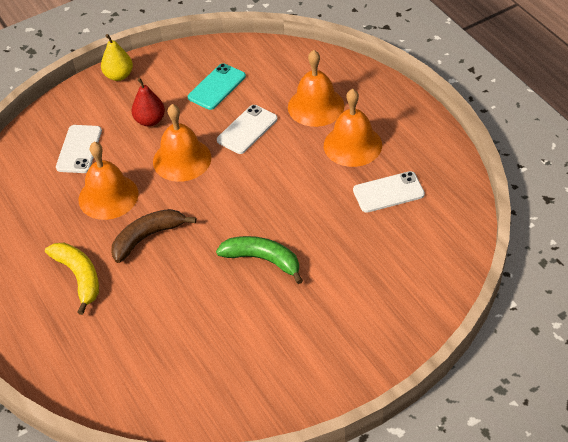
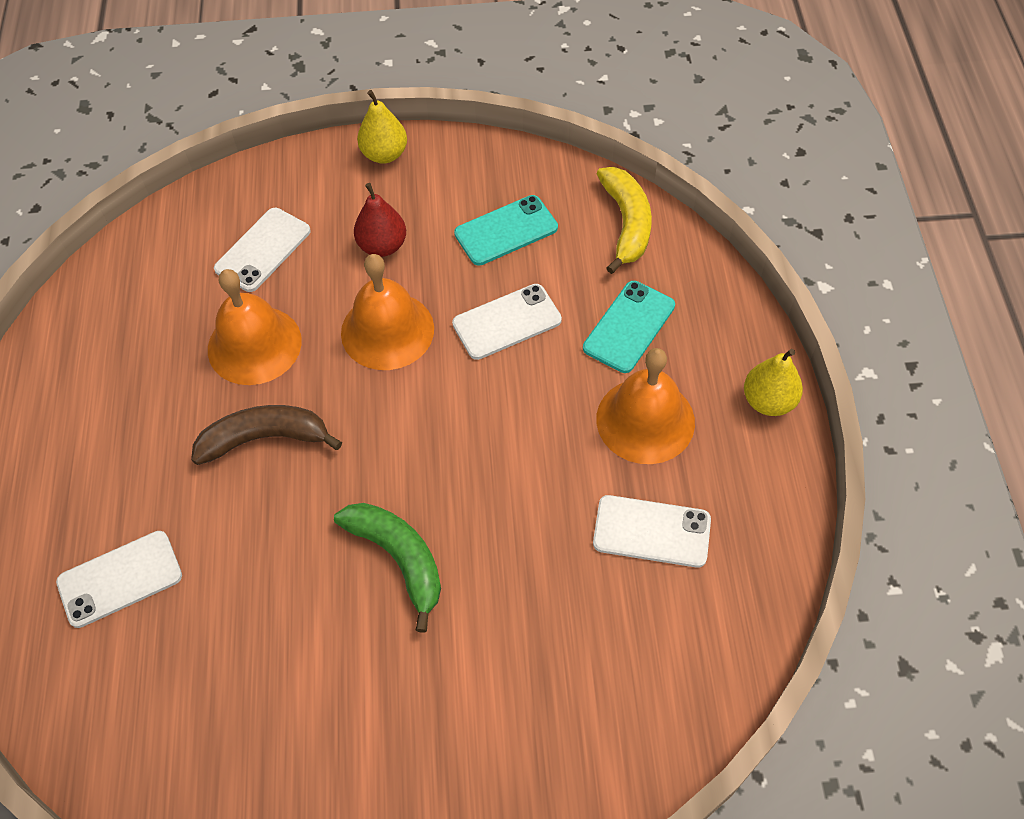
camera: 25 degrees right, 10 degrees up
(79, 277) = (138, 459): yellow banana -> yellow banana (626, 224)
(110, 336) = (120, 579): none -> white phone
(316, 106) = (629, 327): orange bell -> turquoise phone
(410, 111) = (768, 401): none -> yellow pear

